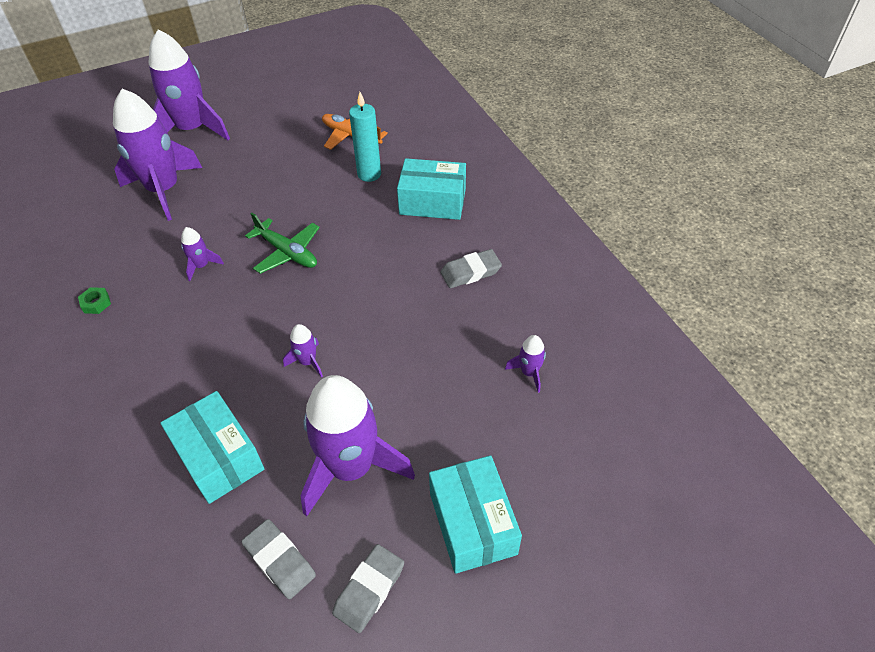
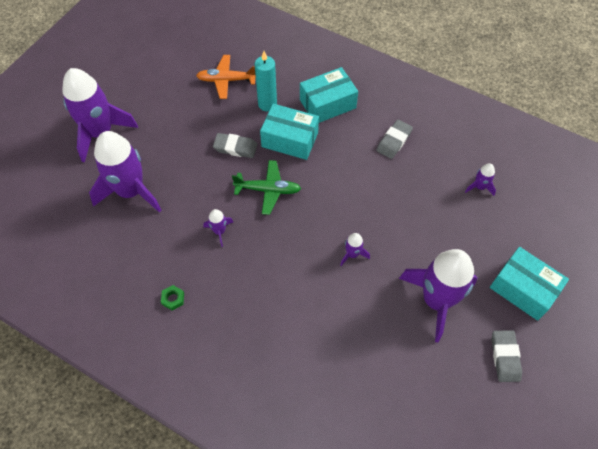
camera: 35 degrees left, 10 degrees up
(218, 457) = (357, 343): turquoise box -> turquoise box (290, 139)
(279, 561) = (447, 374): grey eraser -> grey eraser (235, 147)

